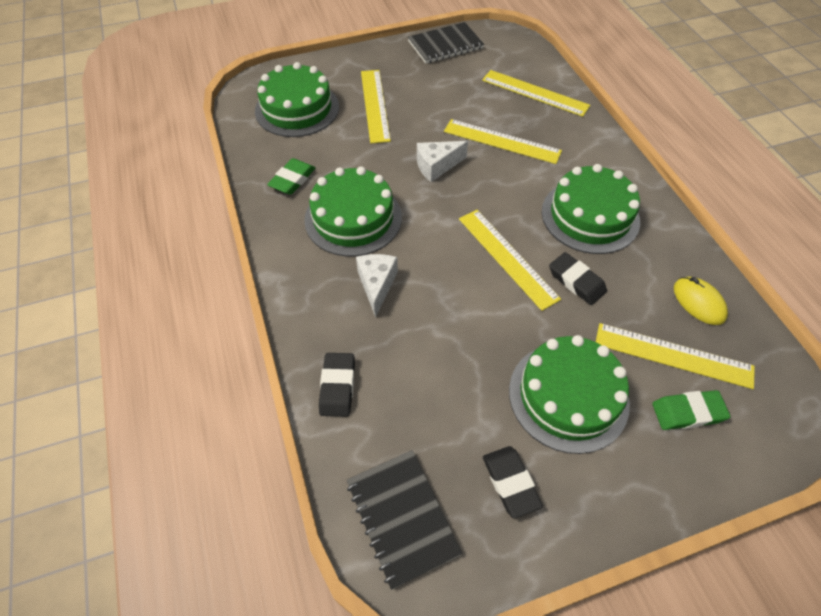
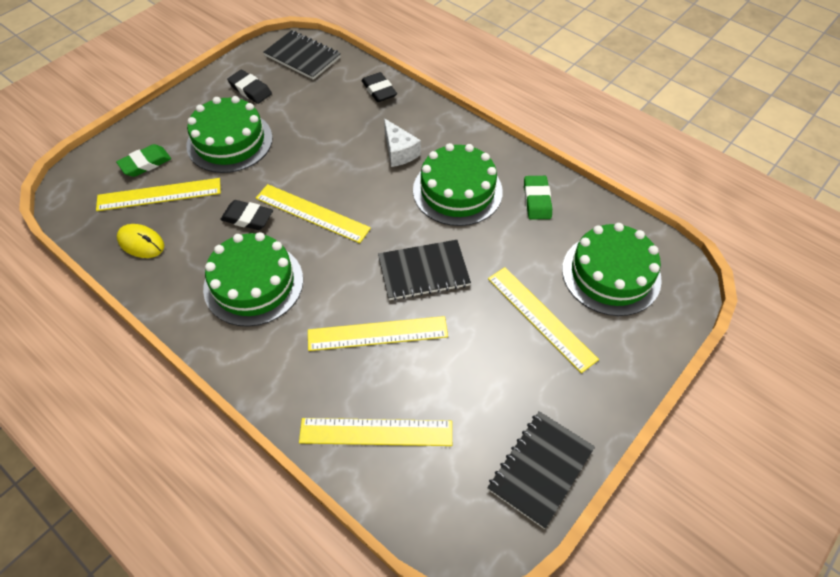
camera: 150 degrees right, 0 degrees up
(437, 166) = (423, 272): white cheese -> black notebook

